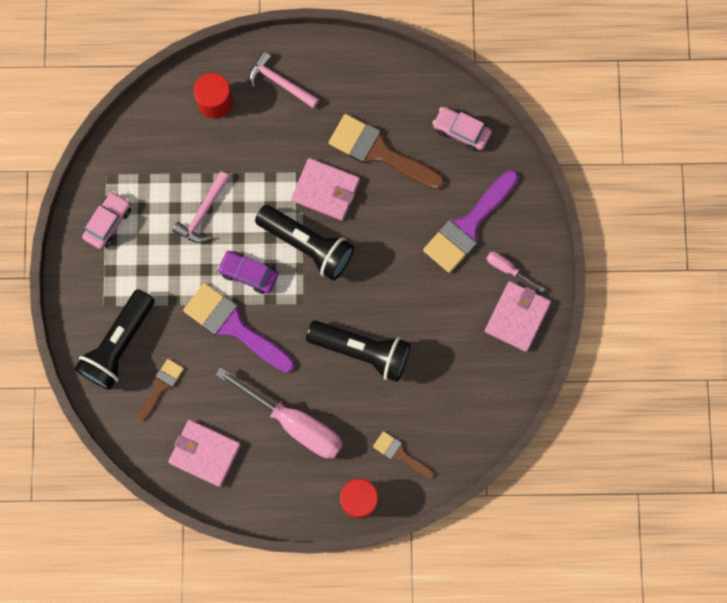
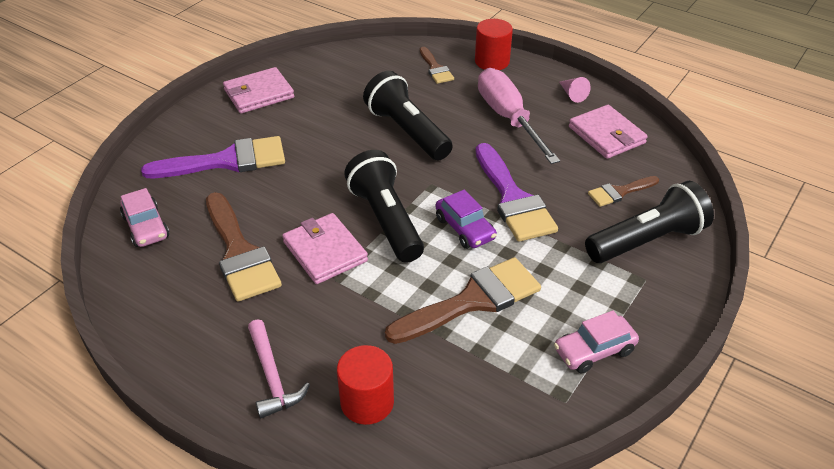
camera: 145 degrees left, 35 degrees down
(203, 212) = (472, 301): pink hammer -> brown brush
(261, 494) = (572, 94): none -> pink cone
(507, 269) = (230, 121): pink screwdriver -> none

